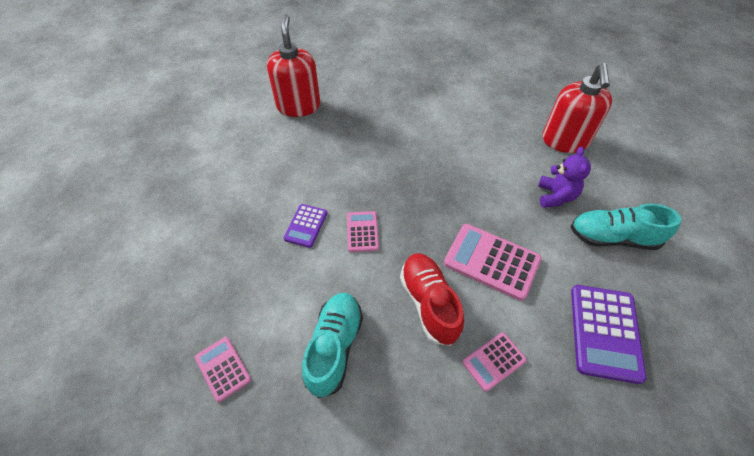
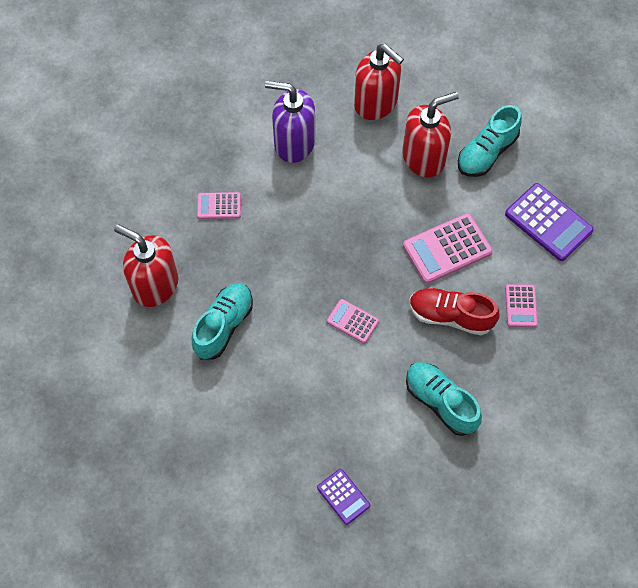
camera: 55 degrees left, 10 degrees up
(223, 368) = (405, 488): pink calculator -> pink calculator (219, 206)
(294, 156) = (223, 326): none -> turquoise shoe
(306, 226) = (314, 361): purple calculator -> purple calculator (343, 496)
(478, 115) = (294, 143): none -> purple soap dispenser
(555, 196) = (424, 158): purple teddy bear -> red soap dispenser

